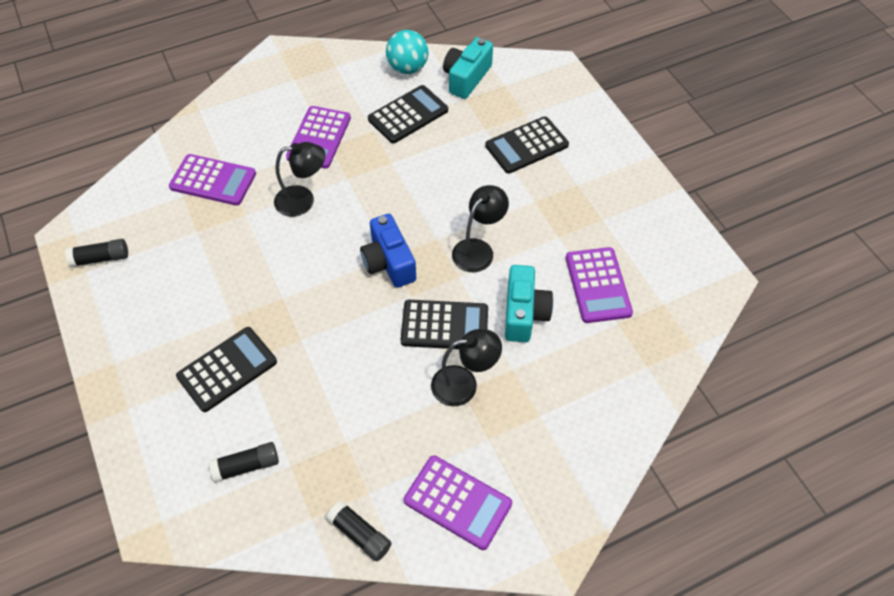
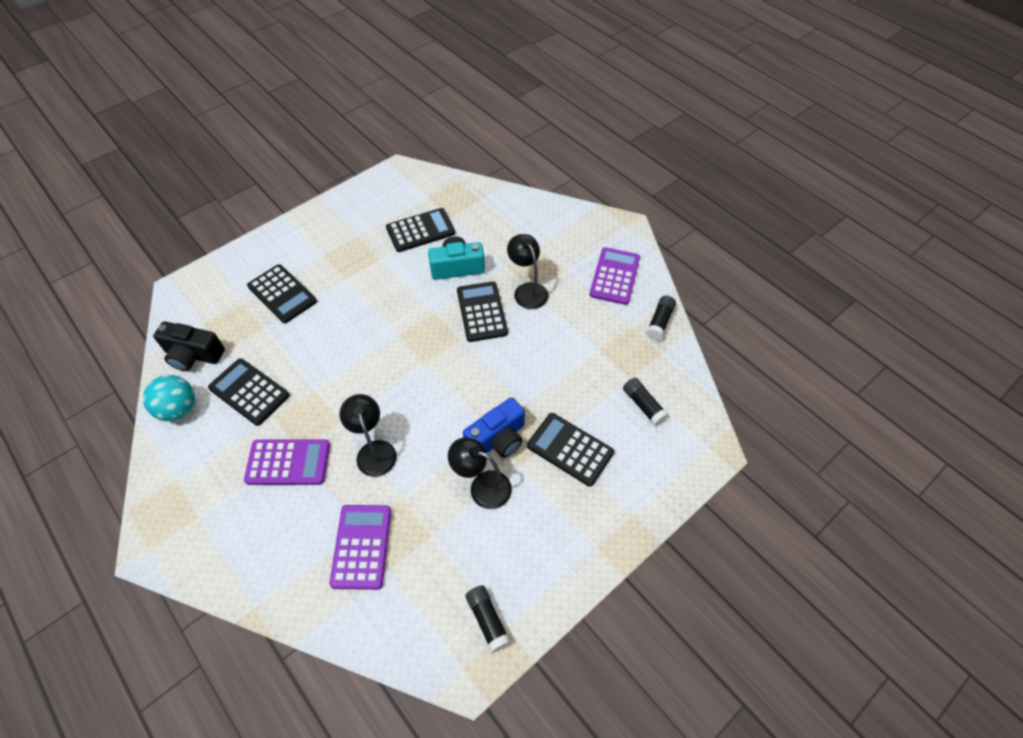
camera: 105 degrees left, 0 degrees up
(389, 262) = (431, 363): blue camera -> blue camera (497, 439)
(466, 78) = (193, 355): turquoise camera -> black camera
(478, 249) = (403, 305): black lamp -> black lamp (482, 486)
(597, 285) = (420, 231): purple calculator -> black calculator

